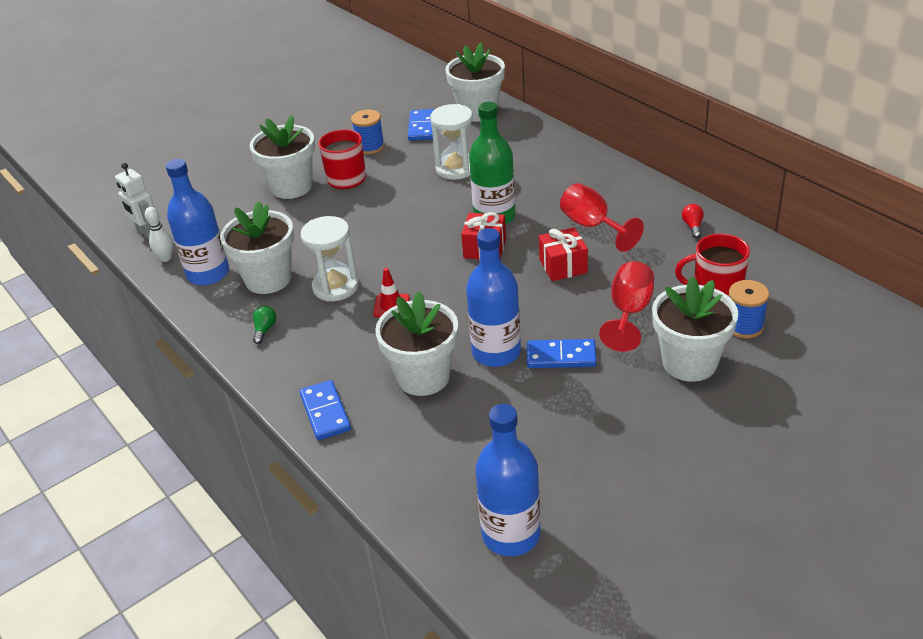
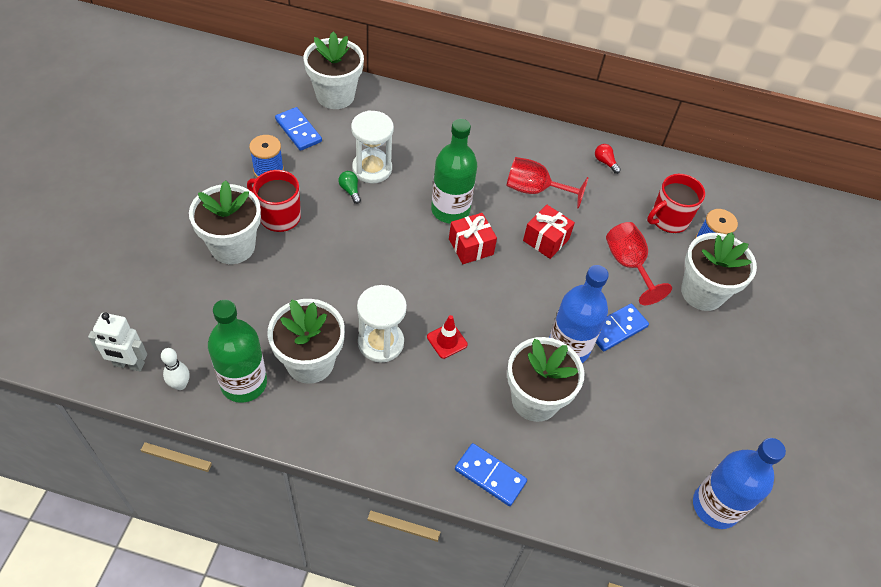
camera: 45 degrees left, 15 degrees up
(208, 274) = (244, 383): blue bottle -> green bottle
(265, 330) = (359, 419): green light bulb -> green light bulb (350, 190)

